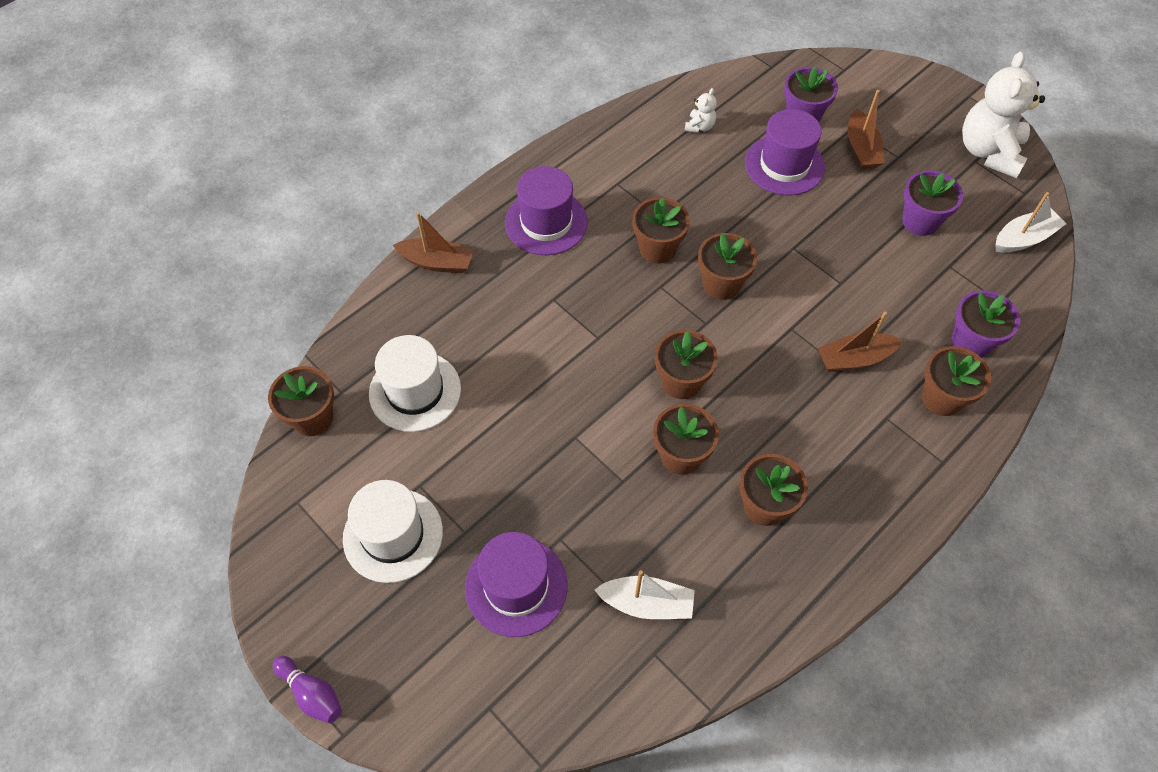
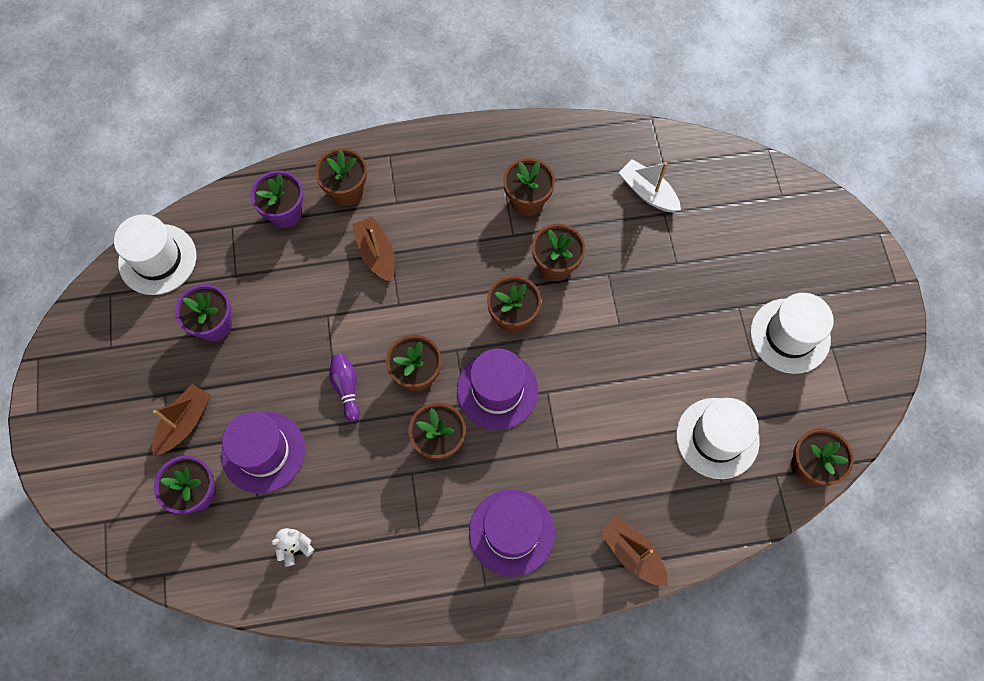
camera: 145 degrees left, 10 degrees up
(311, 693) = (889, 268): purple bowling pin -> purple bowling pin (346, 388)
(516, 586) = (724, 252): purple hat -> purple hat (497, 390)
(854, 359) = (376, 254): brown boat -> brown boat turned 135 degrees counterclockwise
(989, 152) = (90, 348): white teddy bear -> none
(1024, 238) = (157, 259): white boat -> white hat

